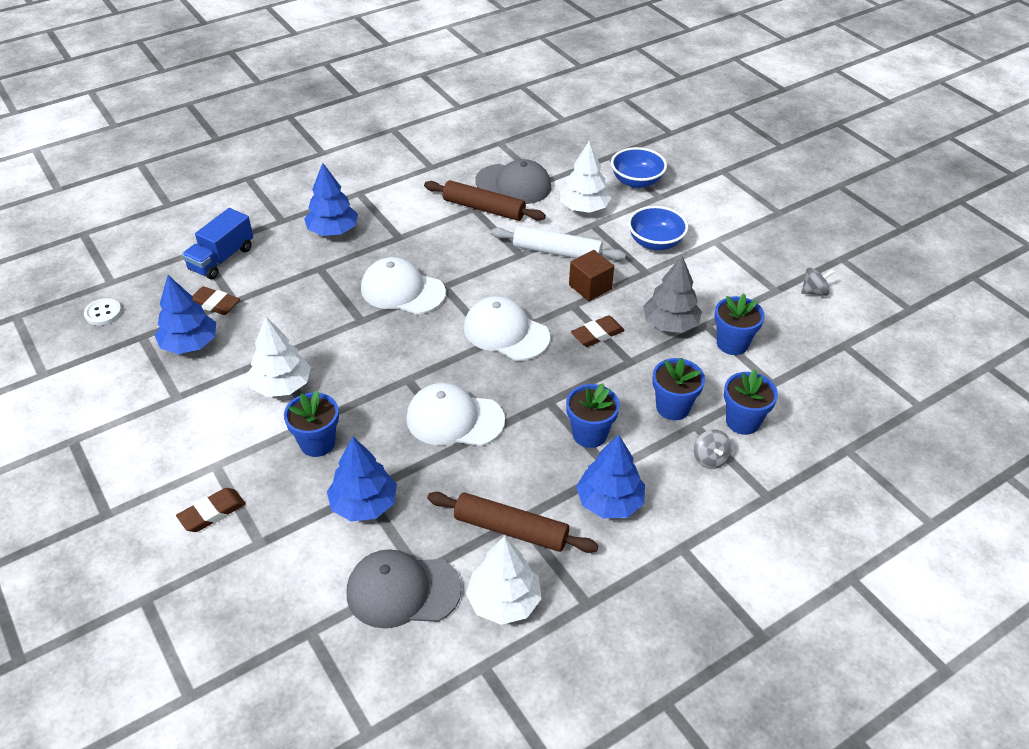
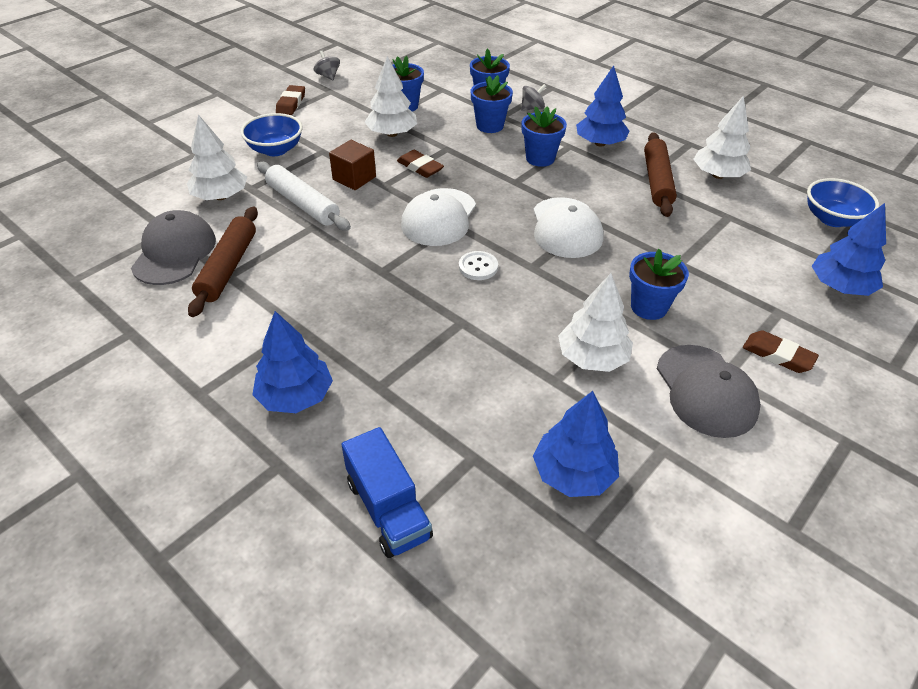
camera: 105 degrees left, 0 degrees up
(103, 313) = (564, 623): white button -> white button (478, 267)
(214, 304) = (488, 477): brown eraser -> brown eraser (291, 103)
(221, 259) = (388, 509): blue truck -> blue truck turned 45 degrees clockwise
(364, 504) = (692, 259): blue tree -> blue tree (840, 287)
(402, 290) = (400, 301): white cap -> none
(402, 591) = (750, 221): grey cap -> grey cap (706, 391)
(557, 252) = (303, 204): white rolling pin -> white rolling pin turned 45 degrees counterclockwise
(636, 181) = (167, 169): blue bowl -> blue bowl (832, 219)
(670, 324) = (392, 134): grey tree -> white tree

